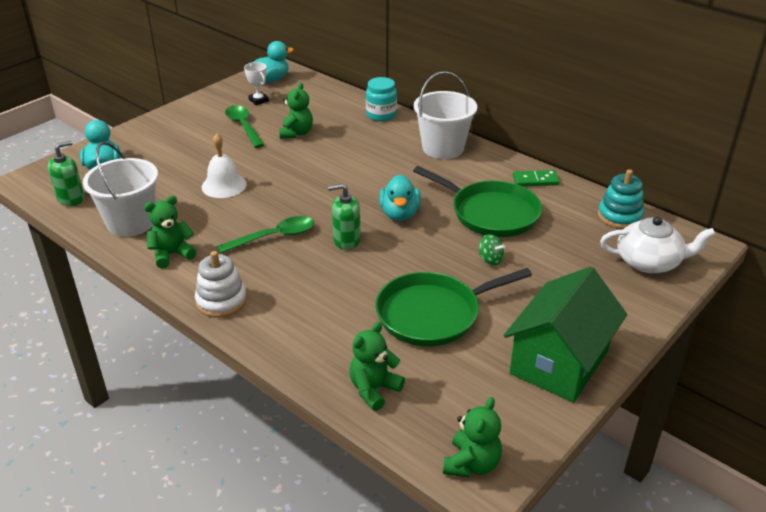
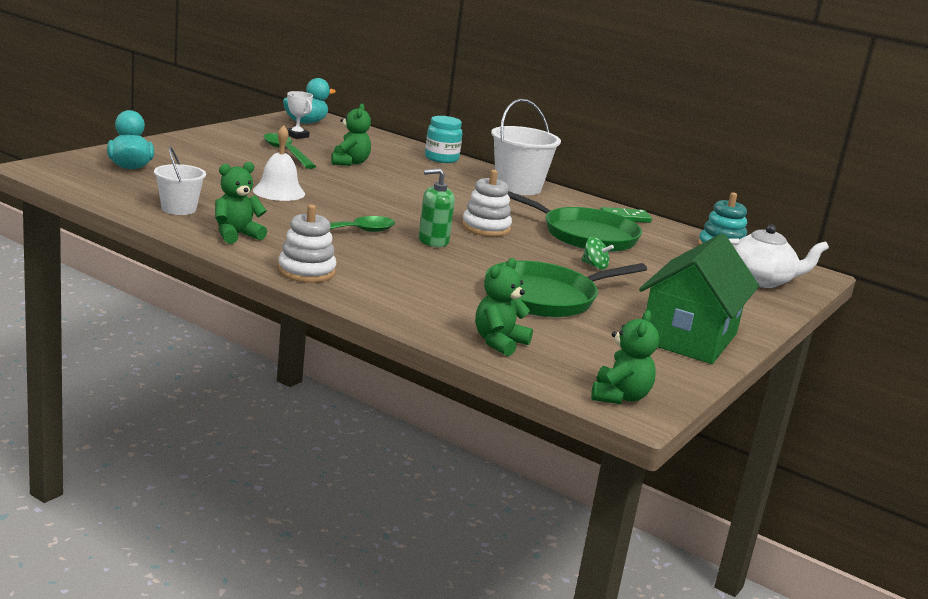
camera: 10 degrees left, 15 degrees down
(71, 199) = (99, 186): green soap dispenser -> none
(131, 222) = (179, 209): white bucket -> white bucket, size x0.61
(399, 214) = (486, 228): turquoise duck -> white stacking toy

